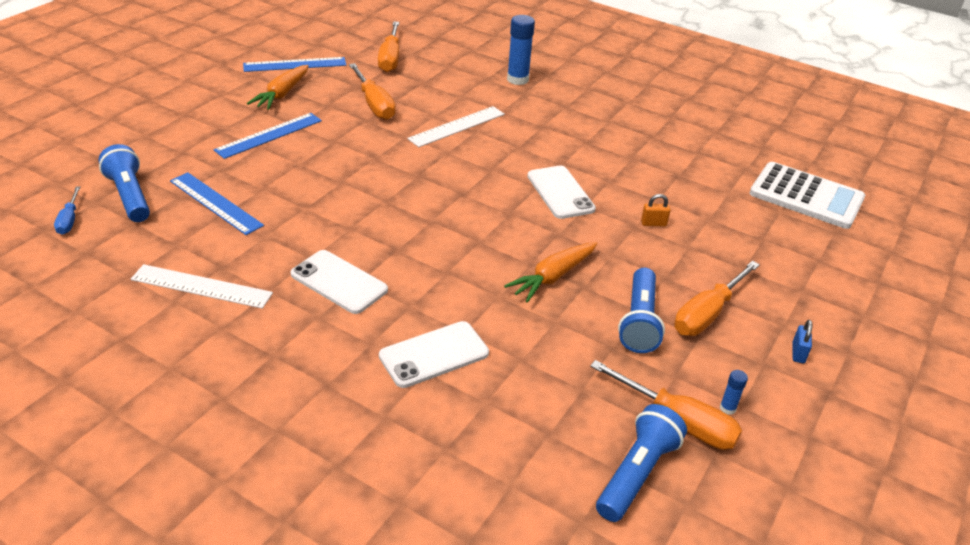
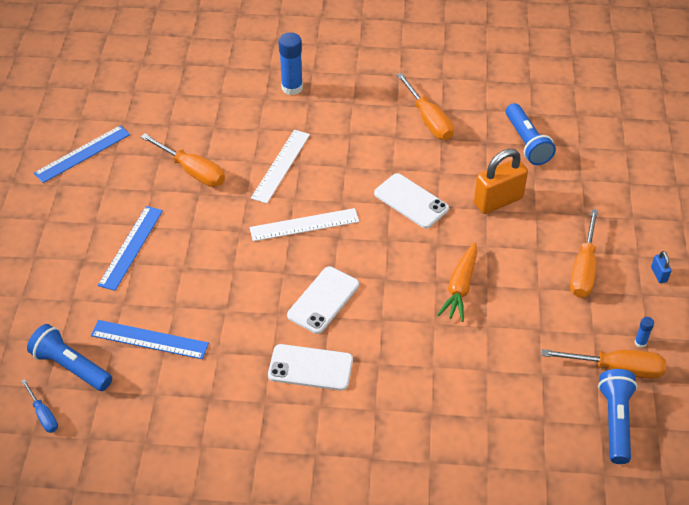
camera: 25 degrees left, 10 degrees up
(201, 286) = (210, 423): white ruler -> white ruler (304, 224)
(282, 94) = (102, 195): orange carrot -> none
(390, 58) = (163, 109): orange screwdriver -> orange screwdriver (429, 120)
(434, 354) = (426, 396): white phone -> white phone (323, 300)
(639, 321) = (543, 298): blue flashlight -> blue flashlight (526, 143)
(653, 223) = (498, 201): orange padlock -> orange padlock, size x2.30
(806, 196) = (588, 122): white calculator -> none

